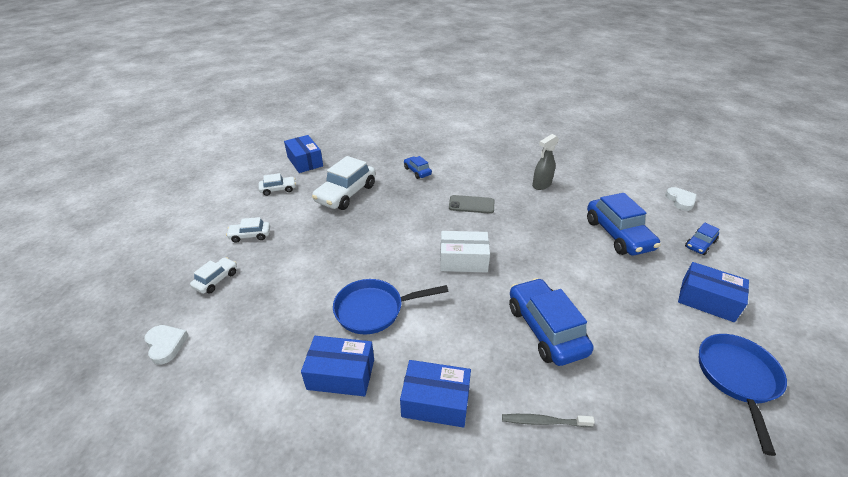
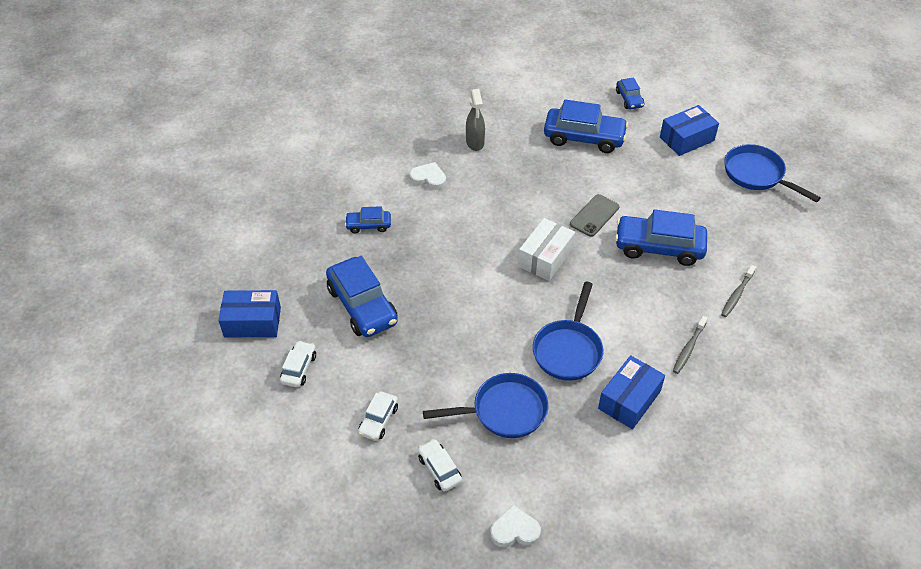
camera: 60 degrees left, 10 degrees up
(287, 294) = (504, 411): none -> blue pan
(346, 194) = (362, 306): white car -> blue car
(435, 401) = (688, 348): blue box -> grey toothbrush
(471, 205) = (466, 211): grey phone -> grey phone (594, 215)
(680, 200) = (569, 70): white heart -> white heart (428, 178)

